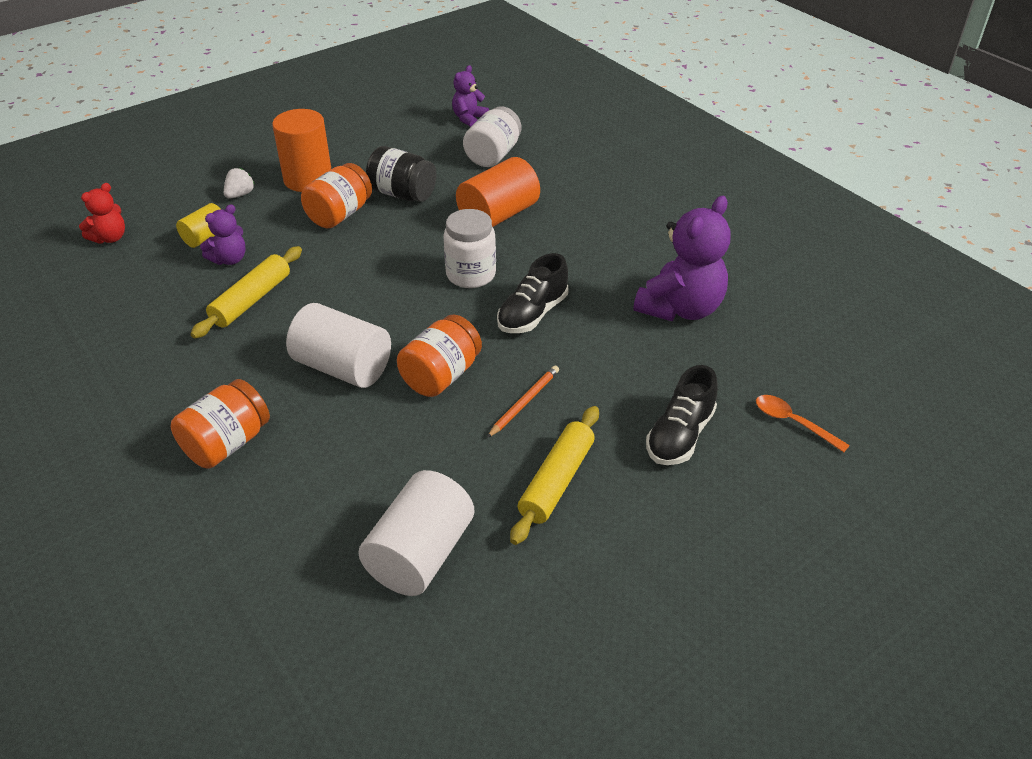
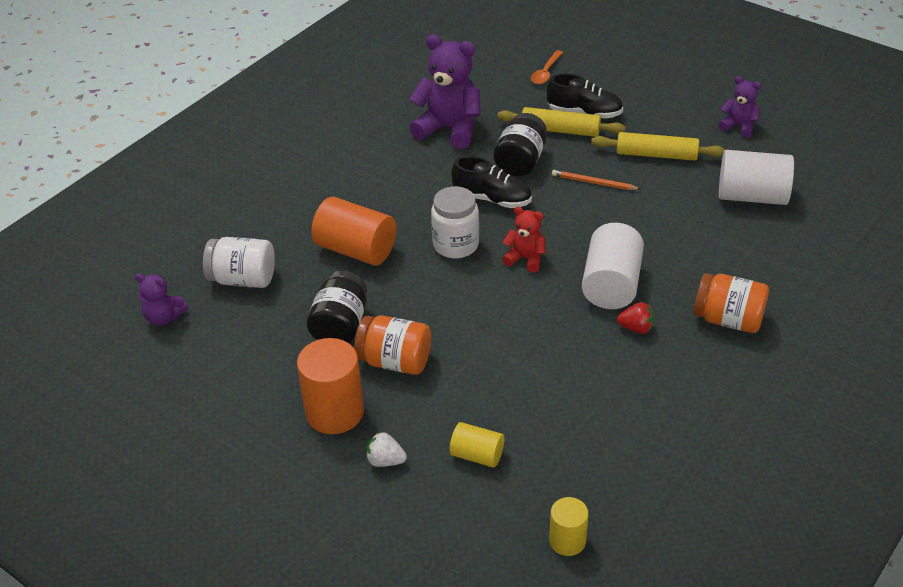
camera: 105 degrees left, 0 degrees up
(85, 264) = (567, 541): none -> yellow cylinder
(110, 238) = (513, 543): red teddy bear -> red teddy bear (525, 259)
(229, 259) = (505, 418): purple teddy bear -> purple teddy bear (739, 126)
(251, 300) = (558, 375): yellow rolling pin -> yellow rolling pin (560, 130)
(269, 367) = (636, 328): none -> red strawberry
(441, 375) = (589, 229): orange jar -> none
(593, 351) = (520, 161): none -> black jar

